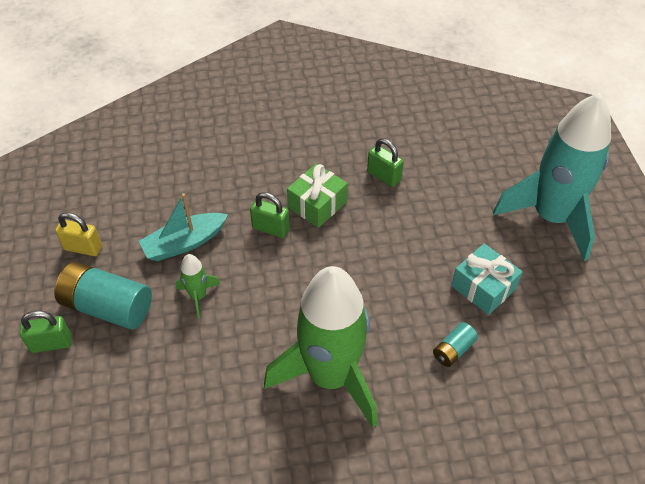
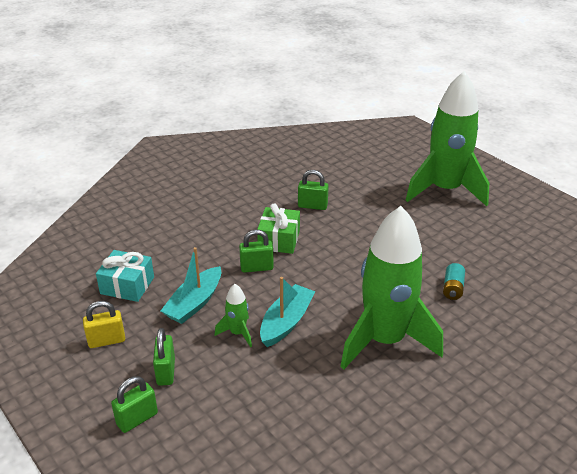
camera: 30 degrees left, 15 degrees down
(108, 306) = (166, 371): turquoise battery -> green padlock
(251, 306) = (286, 322): none -> turquoise boat
(483, 287) = (439, 245): turquoise gift -> turquoise gift (127, 285)
(551, 217) = (445, 190): turquoise rocket -> green rocket

